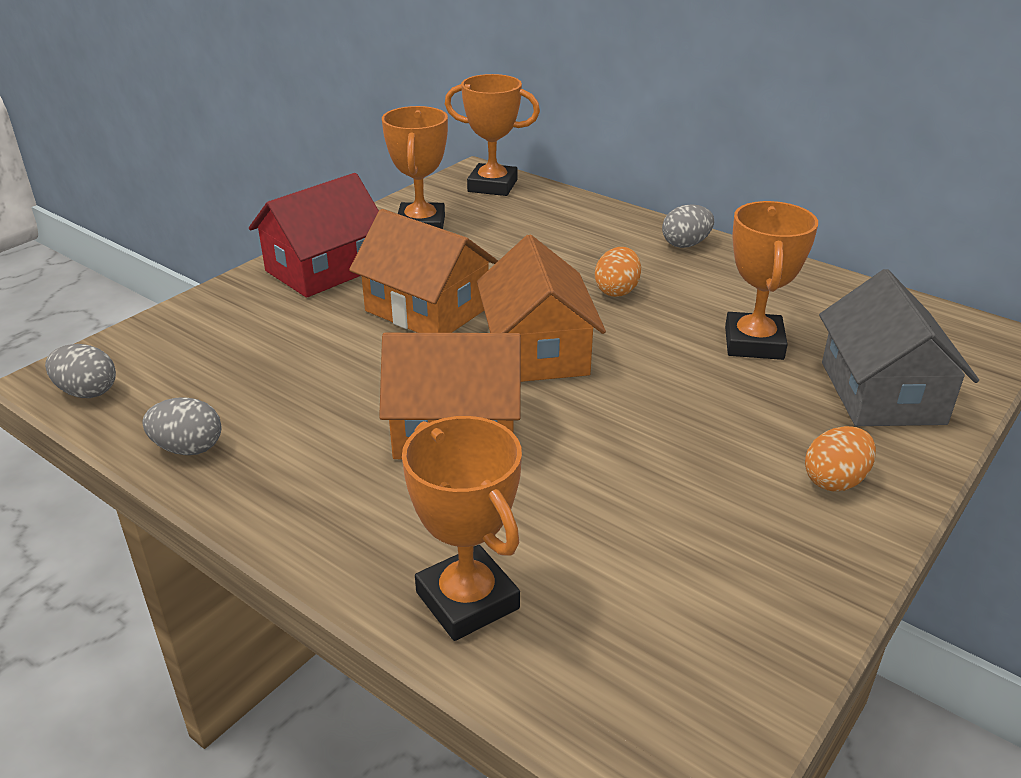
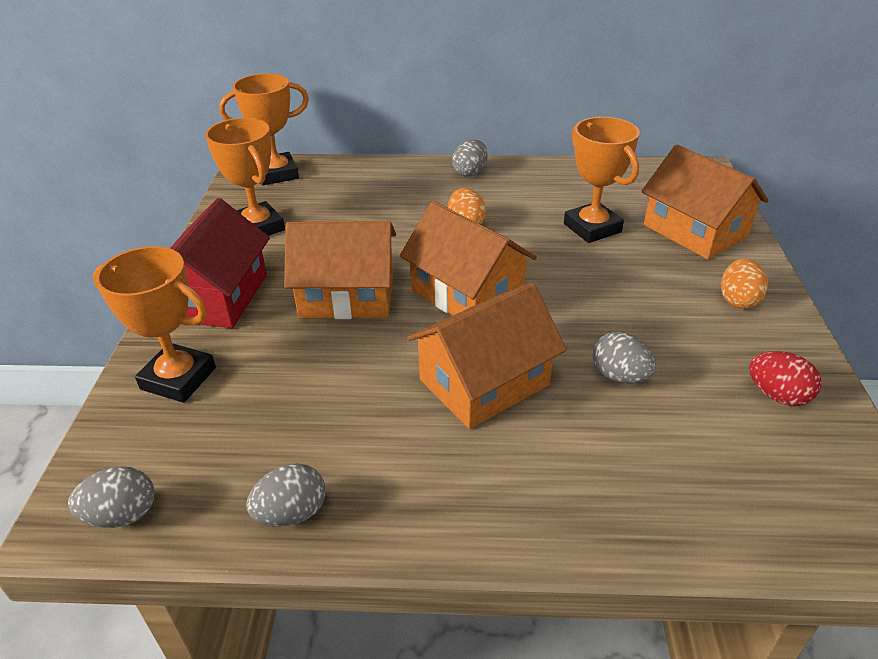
camera: 35 degrees left, 5 degrees up
(467, 600) = (646, 506): orange trophy -> orange trophy (178, 378)
(592, 485) = (619, 376): none -> grey egg
(746, 586) = (777, 395): none -> red egg
(882, 392) = (695, 231): grey house -> orange house

